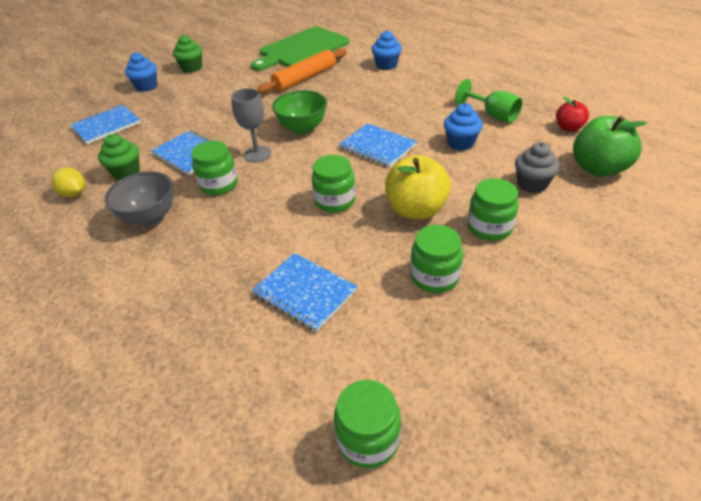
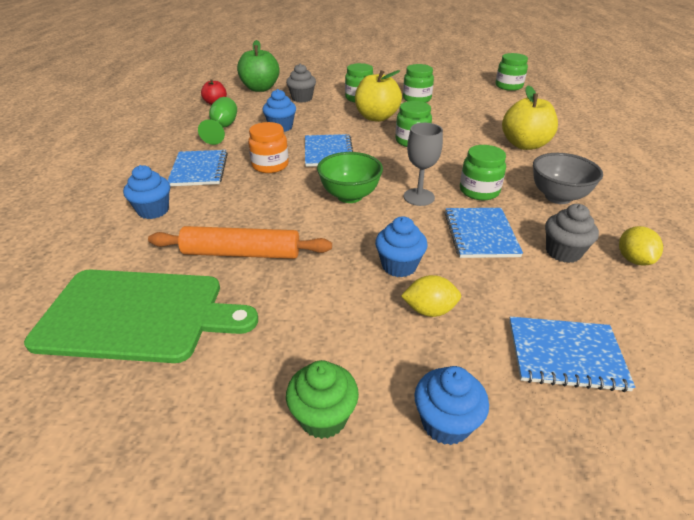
camera: 135 degrees left, 5 degrees down
(126, 172) = (563, 252): green cupcake -> grey cupcake
(184, 108) = (429, 310): none -> yellow lemon
(220, 114) = (399, 266): none -> blue cupcake
(222, 272) = (524, 145): none -> yellow apple
(305, 292) = (486, 120): blue notebook -> blue notebook (199, 170)
(391, 115) = (270, 165): none -> orange jar

